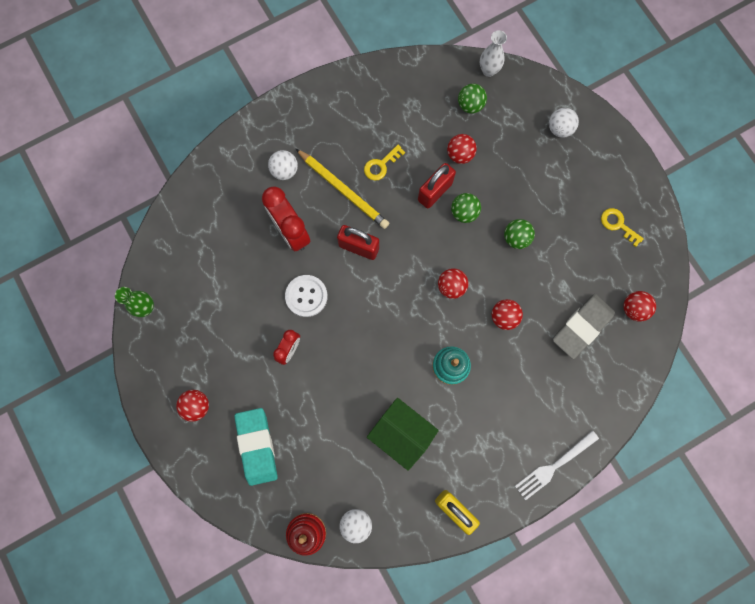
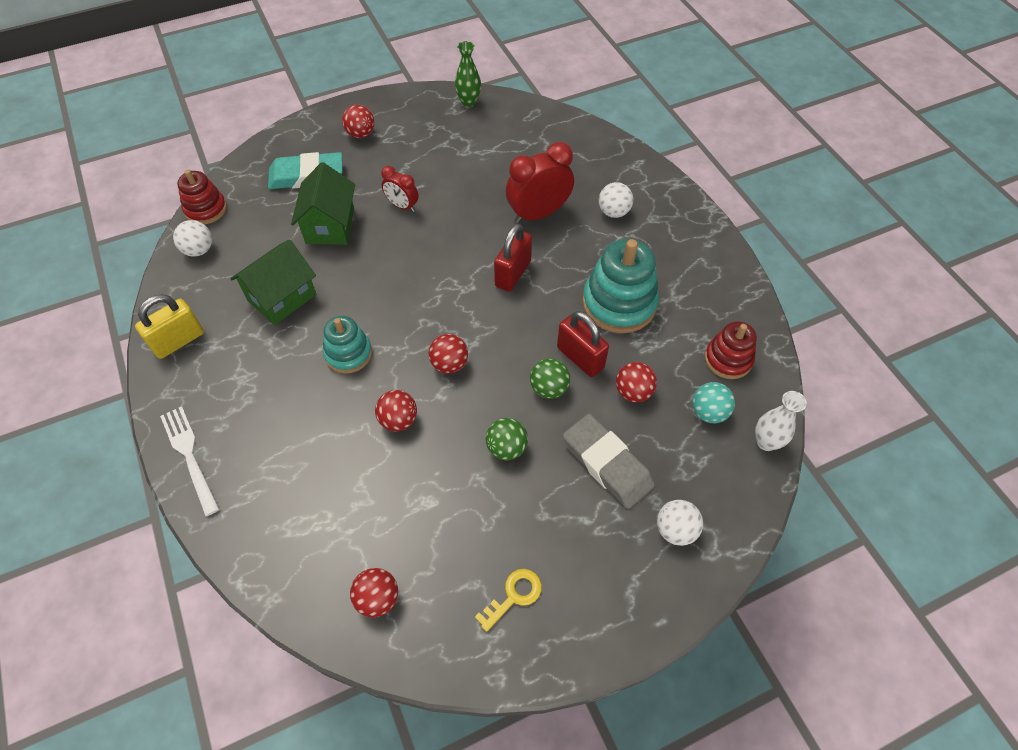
camera: 95 degrees right, 20 degrees down
(306, 296) = (460, 223): white button -> none
(318, 410) = (330, 225): none -> green house
(343, 190) = (587, 263): yellow pencil -> none
(381, 165) = (619, 303): yellow key -> turquoise stacking toy
(424, 90) = (728, 359): none -> red stacking toy
(470, 105) = (708, 412): green ball -> turquoise ball
(582, 327) = (365, 518): grey eraser -> grey eraser (607, 464)

